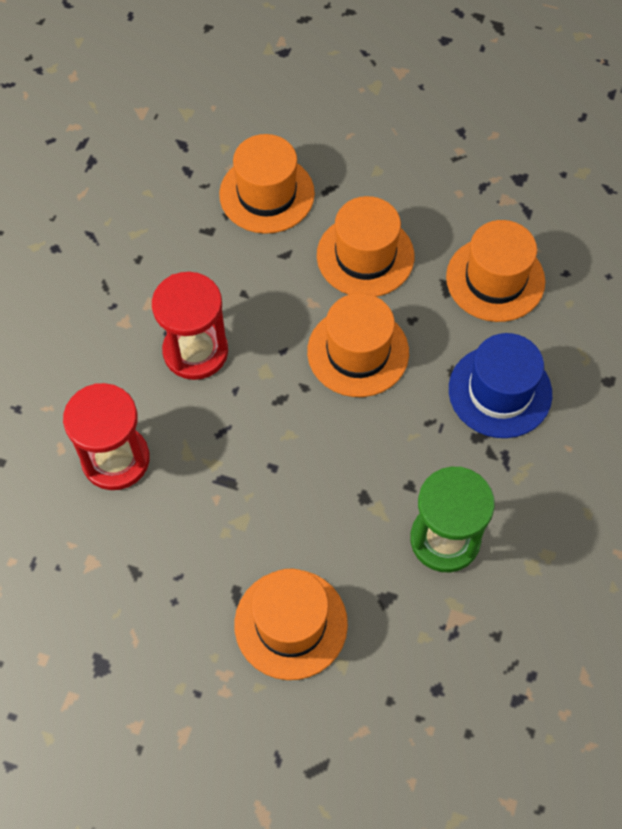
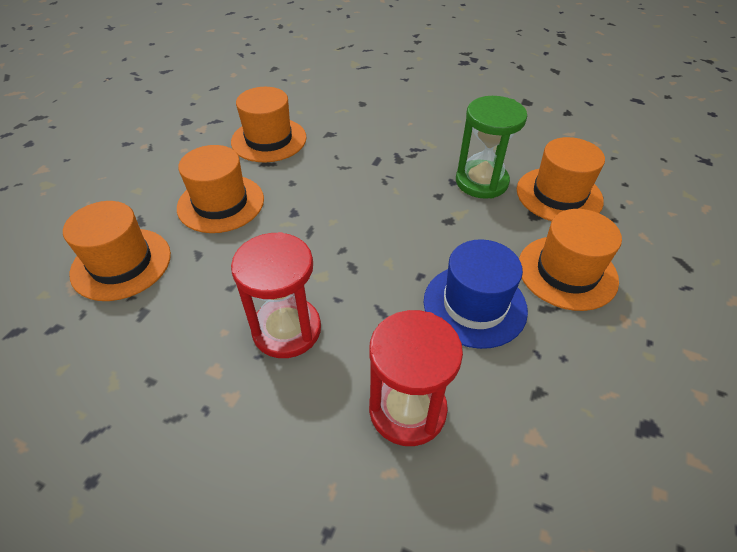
camera: 85 degrees left, 15 degrees down
(358, 352) = (314, 214): orange hat -> orange hat (559, 195)
(500, 391) = (363, 146): blue hat -> blue hat (474, 305)

